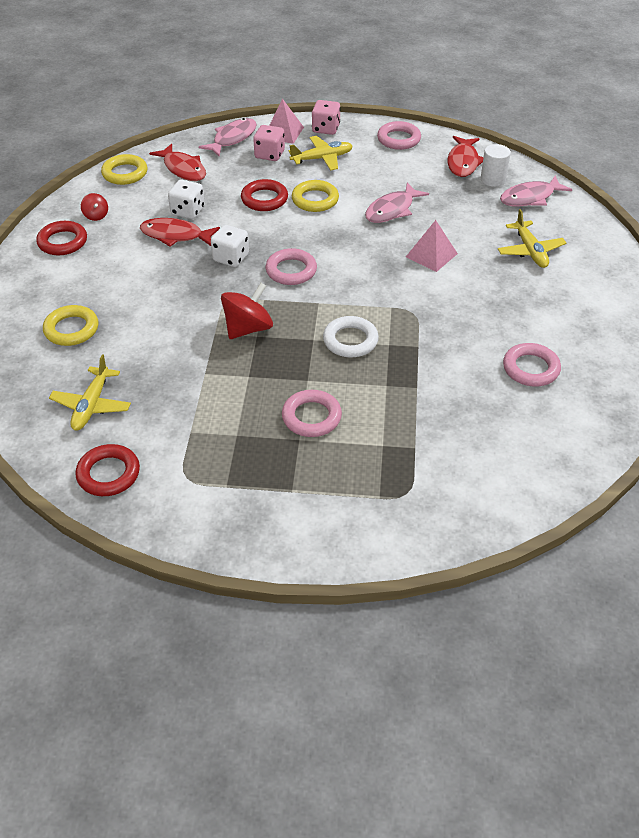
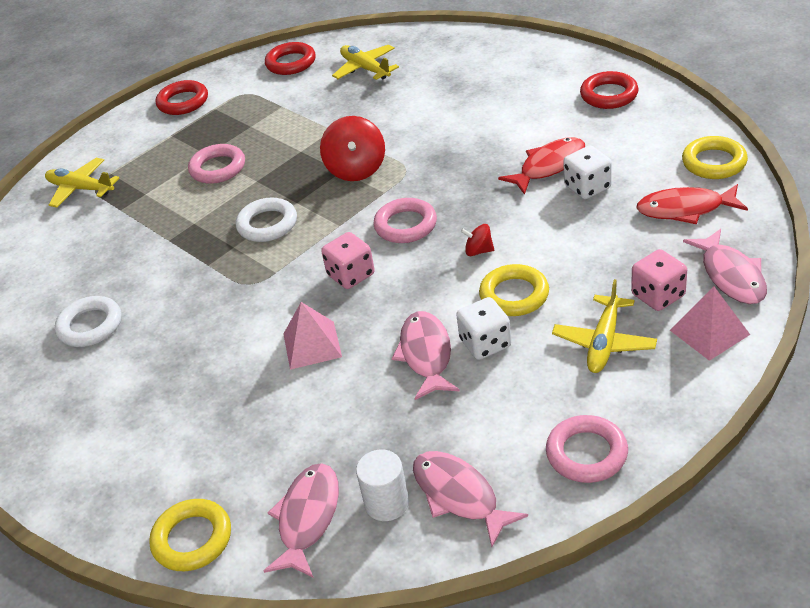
camera: 135 degrees right, 5 degrees down
(71, 329) = (467, 76): yellow ring -> yellow ring (192, 539)
(96, 215) = (639, 124): red spinning top -> red spinning top (478, 251)
(231, 258) = (471, 192): white dice -> white dice (485, 343)
(264, 199) = (556, 253): red ring -> red ring (183, 102)
(326, 129) = (685, 382): pink dice -> pink dice (351, 275)
(463, 162) = (459, 495): red fish -> pink fish
(530, 251) = (220, 440): yellow plane -> yellow plane (80, 189)
(530, 368) = (90, 326): pink ring -> white ring

